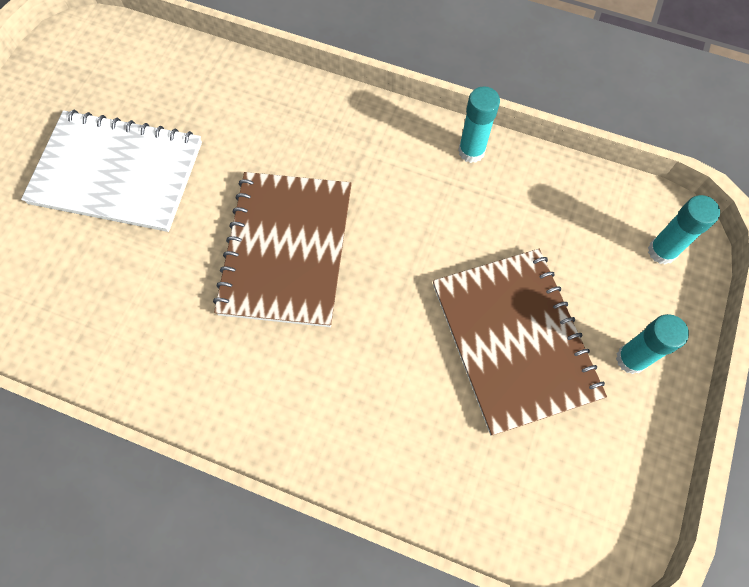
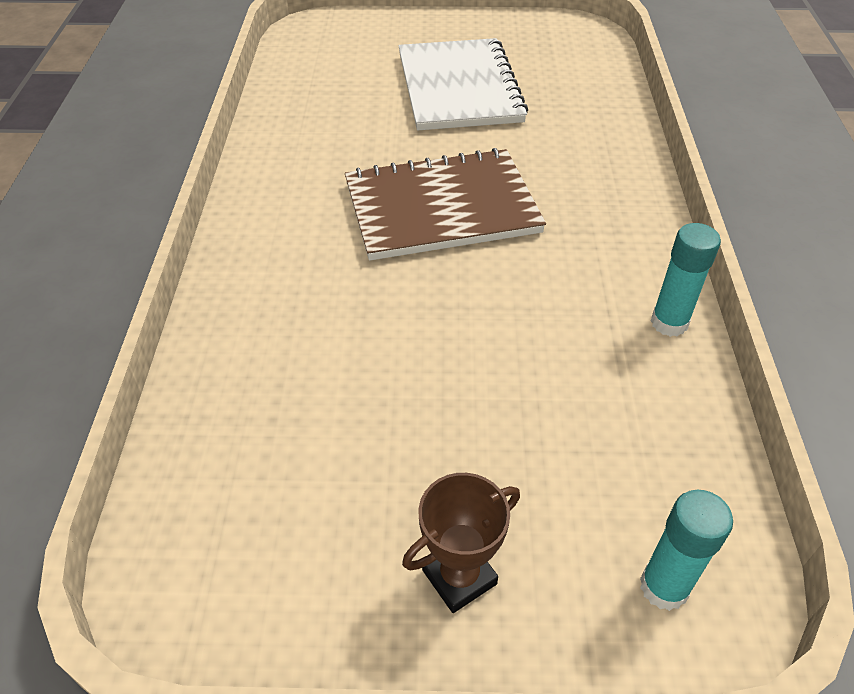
camera: 70 degrees right, 20 degrees down
(514, 340) = (426, 428): brown notebook -> none
(631, 359) = (459, 577): turquoise glue stick -> brown trophy

